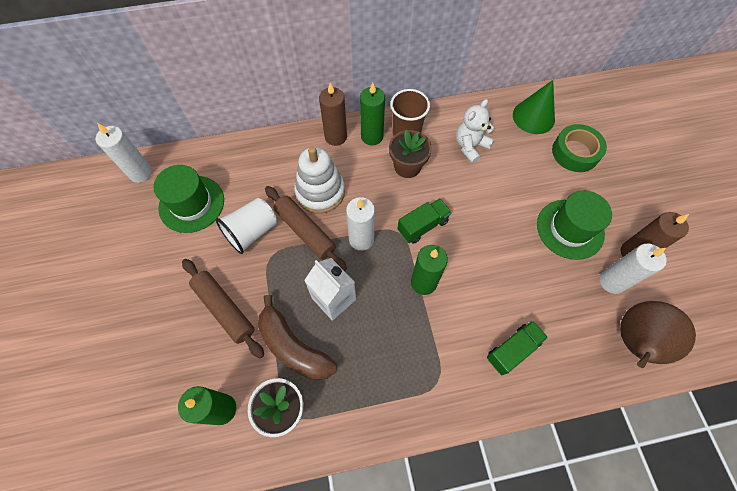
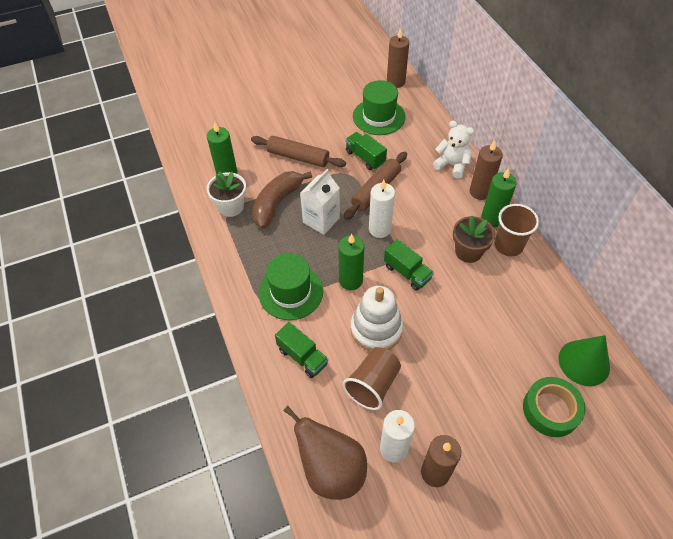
camera: 80 degrees right, 10 degrees down
(140, 173) = (395, 82): white candle -> brown candle
(224, 309) = (298, 157): brown rolling pin -> brown rolling pin turned 75 degrees clockwise
(252, 232) = (365, 157): white cup -> green truck
(320, 192) = (417, 192): white stacking toy -> white stacking toy (376, 329)
(470, 147) = (514, 303): white teddy bear -> white teddy bear (452, 165)
(548, 286) = (373, 385): none -> brown cup
(570, 229) = (445, 405): green hat -> green hat (291, 292)

